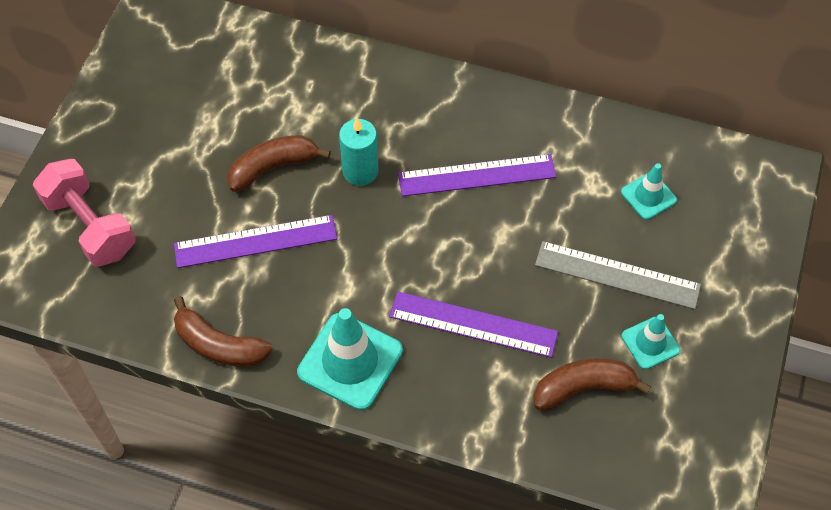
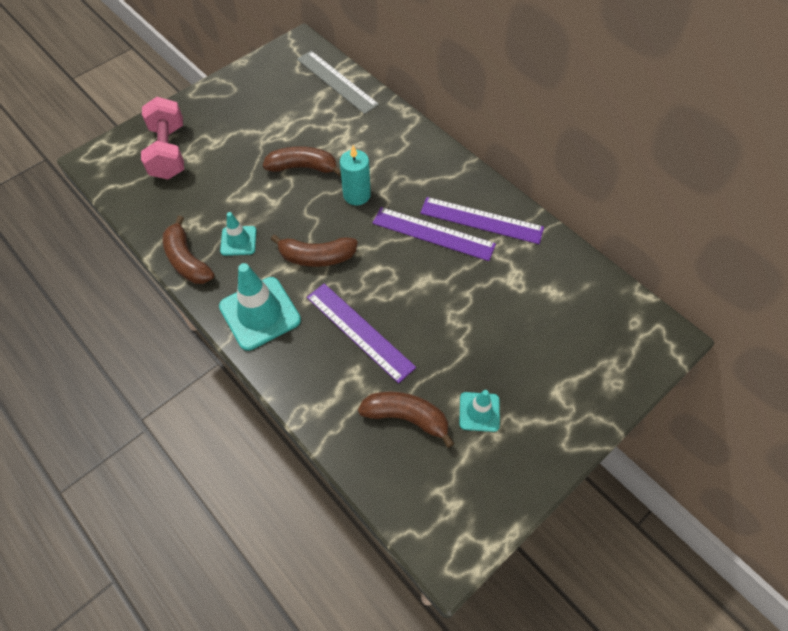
camera: 30 degrees right, 0 degrees up
(255, 241) = (258, 207): purple ruler -> purple ruler (481, 220)
(367, 266) = (316, 257): none -> brown banana
(617, 275) = (487, 350): grey ruler -> grey ruler (337, 82)
(648, 196) = (549, 306): turquoise traffic cone -> turquoise traffic cone (238, 241)

